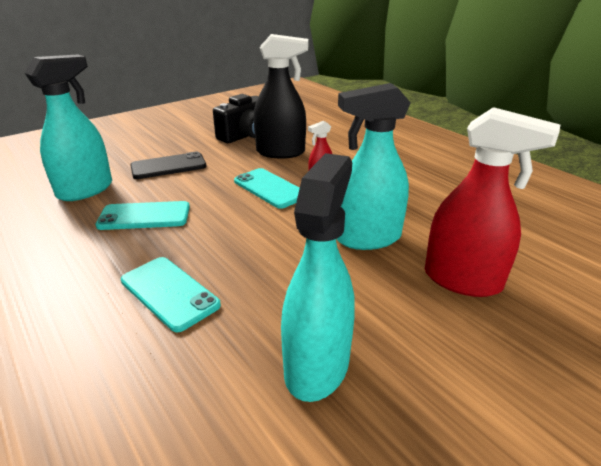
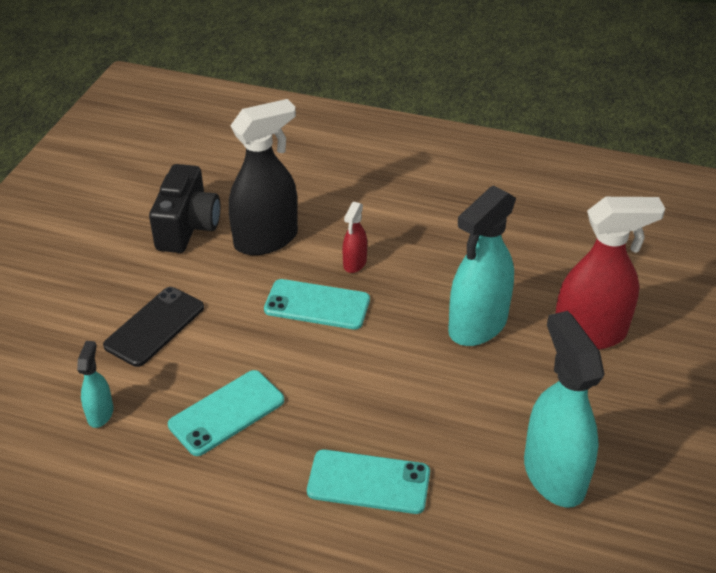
camera: 35 degrees left, 10 degrees up
(86, 190) = (100, 413): turquoise spray bottle -> turquoise spray bottle, size x0.48

